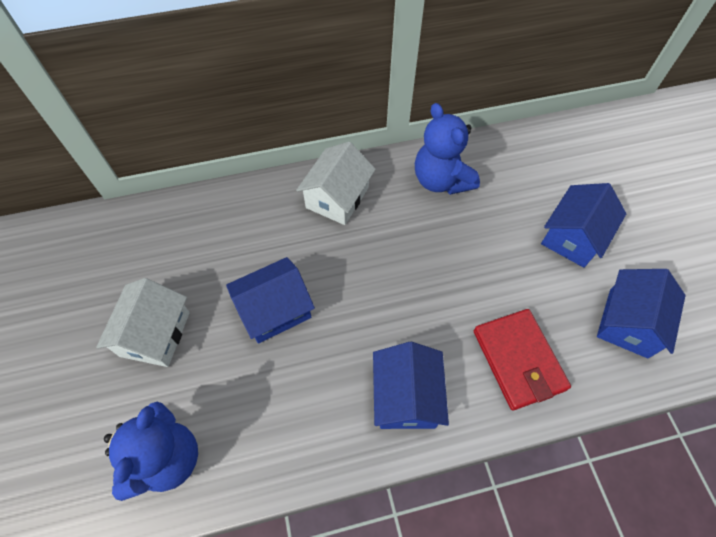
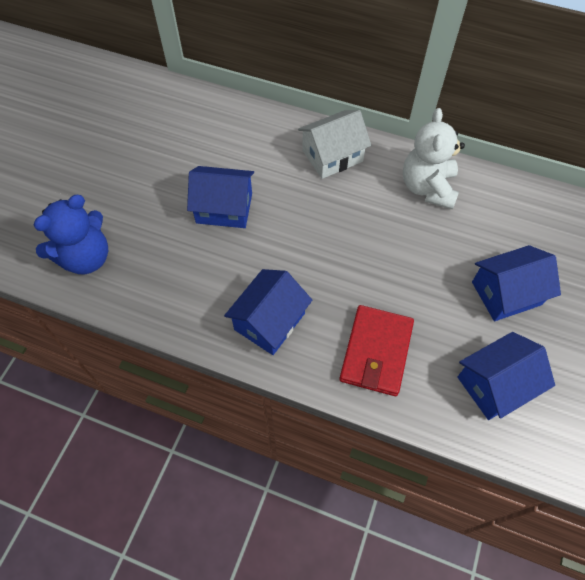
camera: 35 degrees right, 0 degrees up
(155, 334) = (135, 177): white house -> none
(441, 180) = (428, 187): blue teddy bear -> white teddy bear

